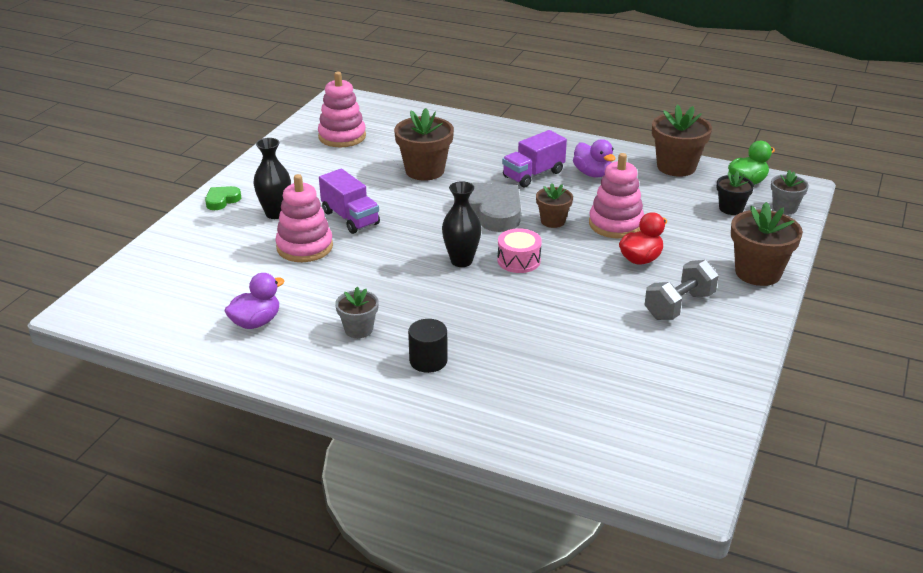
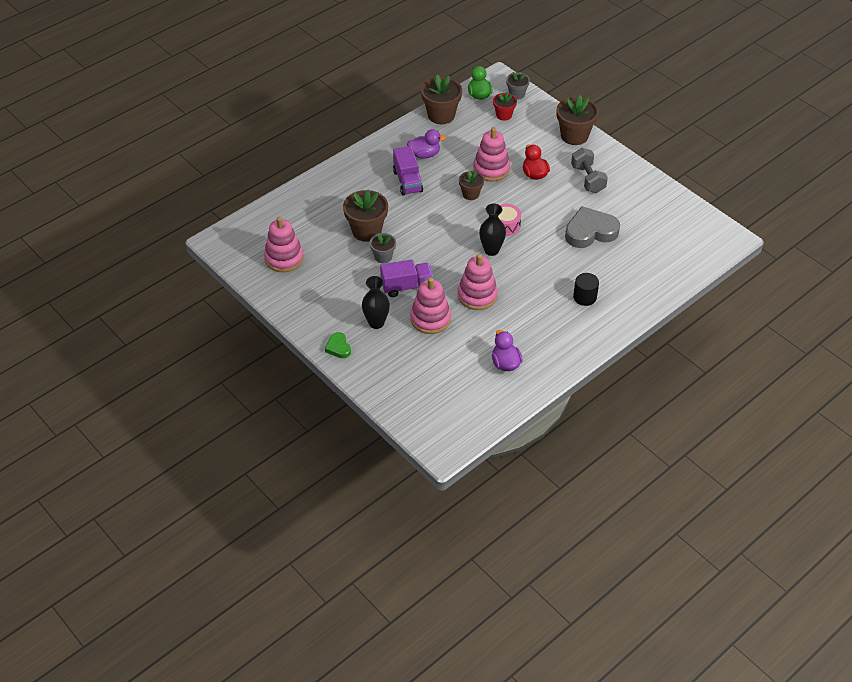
camera: 65 degrees left, 15 degrees up
(358, 329) = (538, 318): grey flower pot -> grey flower pot (383, 257)
(369, 270) = (477, 295): none -> pink stacking toy
(491, 211) = (441, 217): grey heart -> grey heart (590, 231)
(731, 208) = (504, 115): black flower pot -> red flower pot

